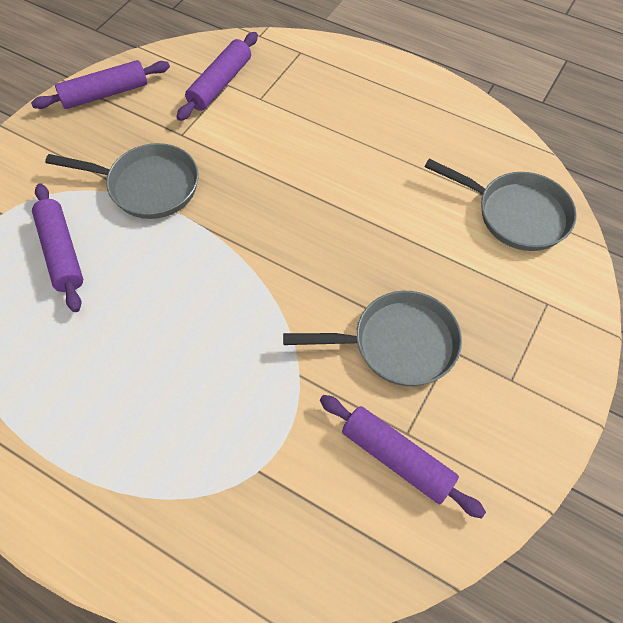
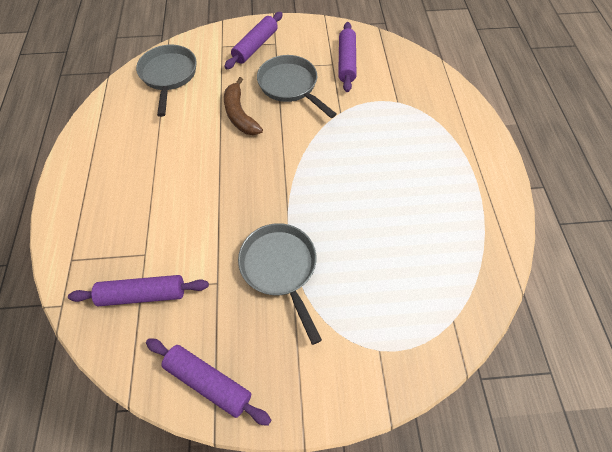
camera: 125 degrees left, 0 degrees up
(61, 252) = (372, 278): purple rolling pin -> purple rolling pin (255, 46)
(385, 256) = (240, 114): none -> brown banana

